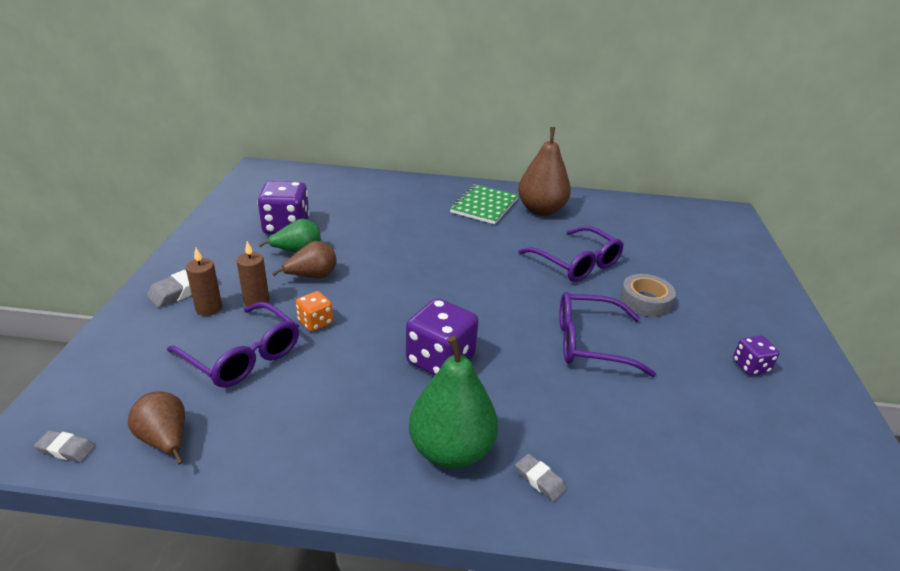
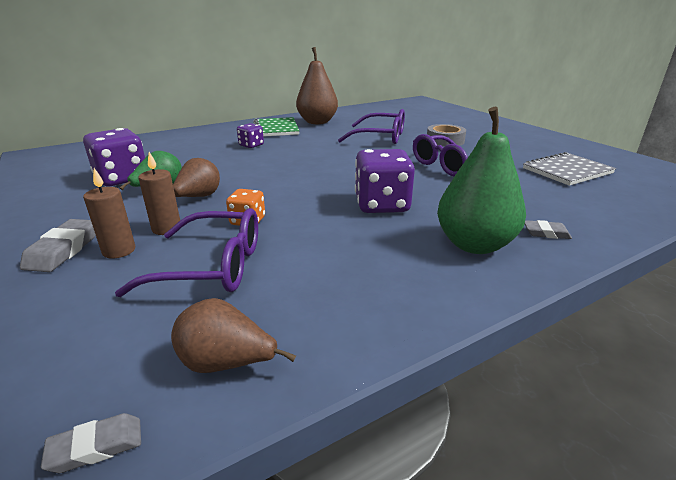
camera: 35 degrees left, 5 degrees down
(722, 420) = (567, 171): none -> grey notebook
(750, 366) = (537, 148): purple dice -> purple dice (251, 145)

